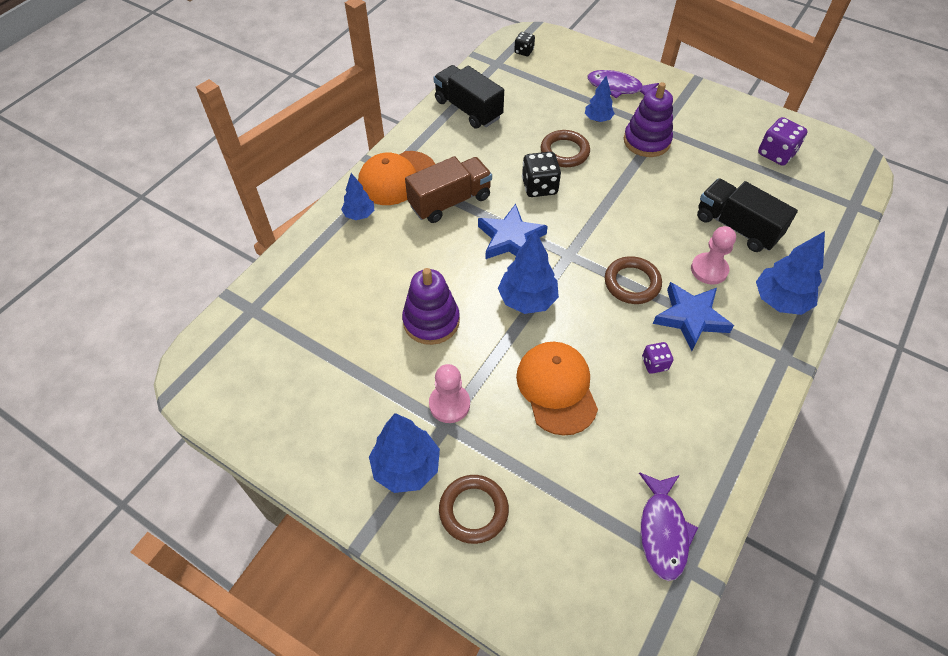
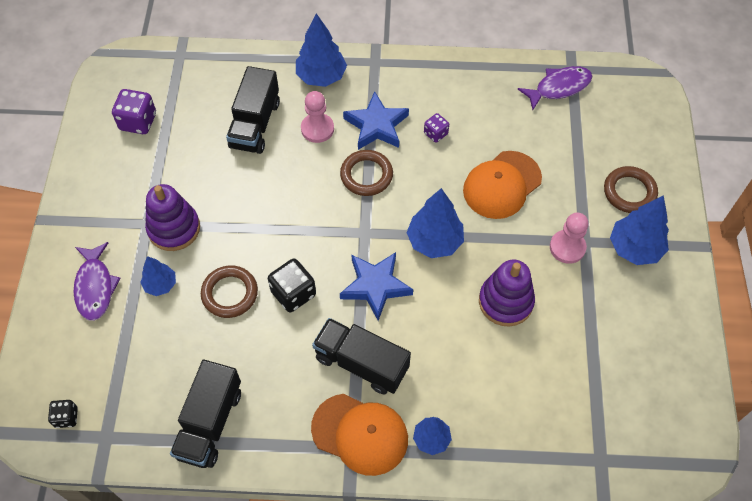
camera: 120 degrees left, 5 degrees up
(450, 201) = (361, 363): brown truck -> black truck

